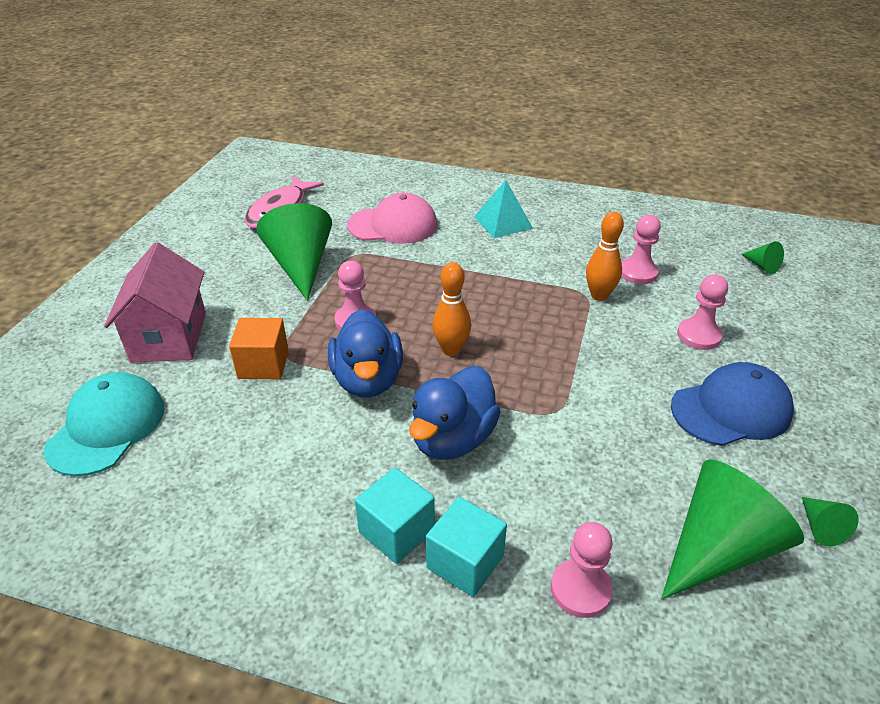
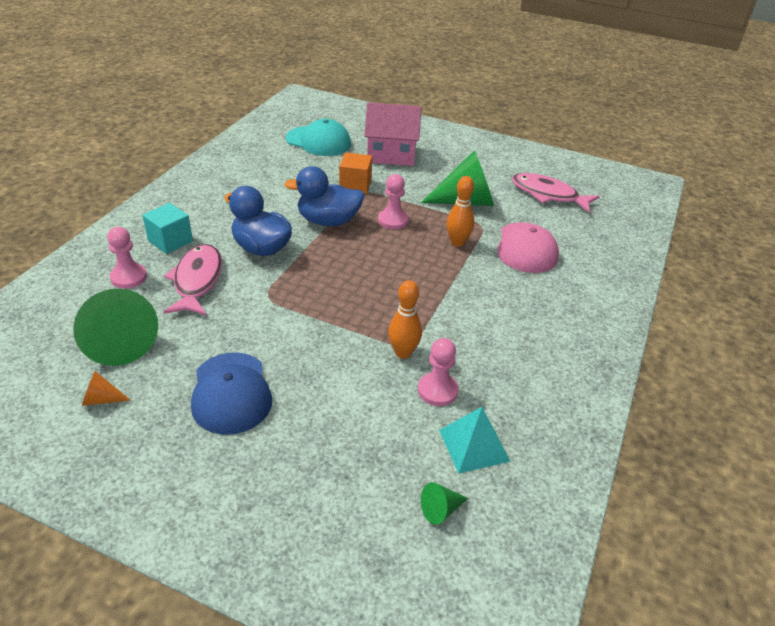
camera: 95 degrees right, 0 degrees up
(396, 531) = (203, 221): turquoise cube -> none
(451, 349) = (349, 258): orange bowling pin -> orange bowling pin (457, 242)
(503, 222) = (535, 314): turquoise pyramid -> turquoise pyramid (473, 445)
(554, 494) = (197, 281): none -> pink fish
(699, 335) = (329, 405): pink pawn -> none
(820, 527) = (102, 399): green cone -> orange cone

